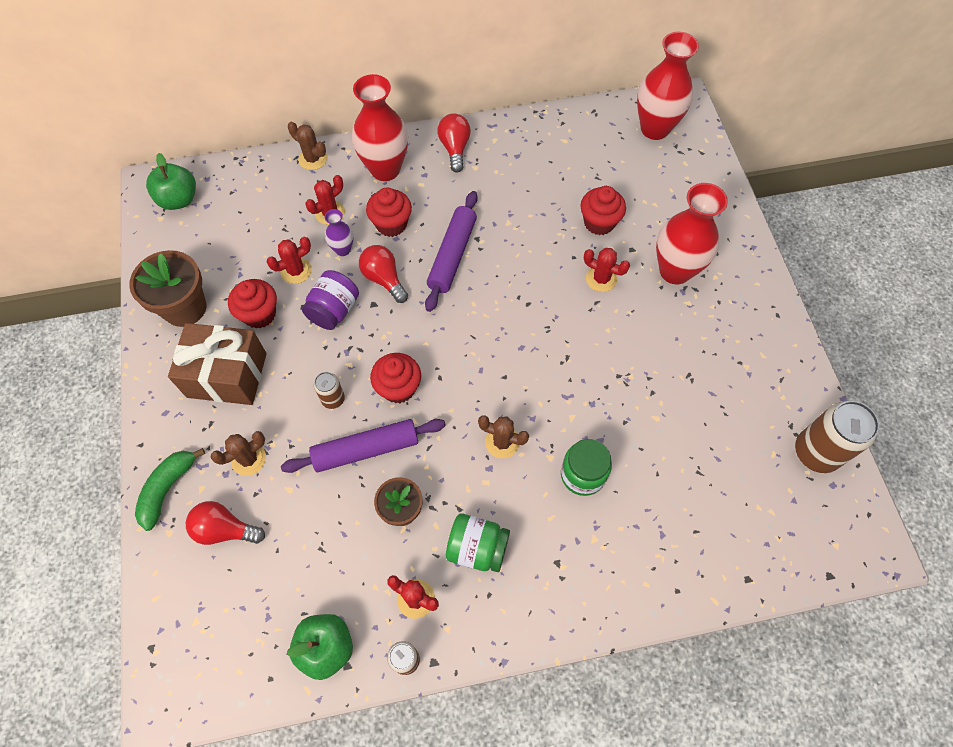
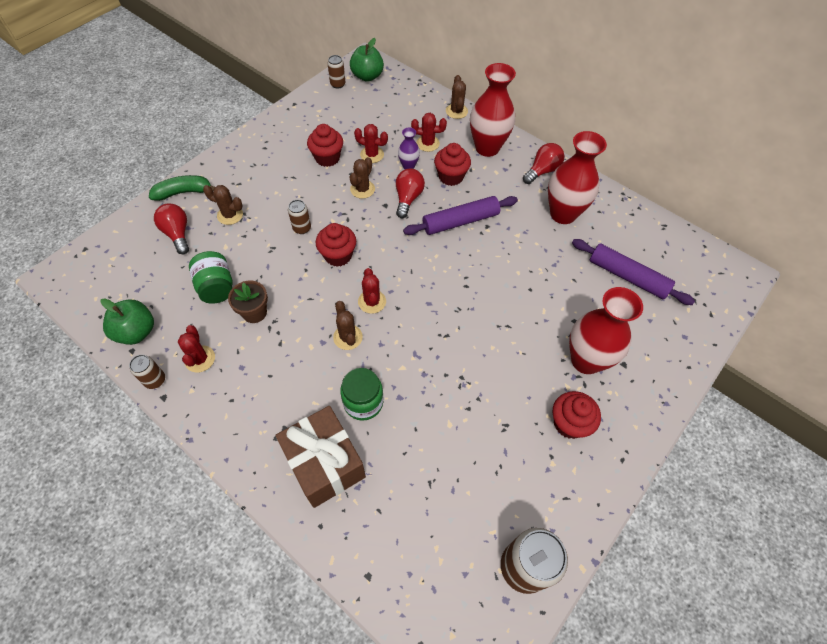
camera: 50 degrees right, 5 degrees down
(161, 234) = (338, 84): none -> brown can
(185, 308) = (301, 124): brown flower pot -> none
(227, 375) = (275, 170): brown gift -> brown gift (324, 463)
(334, 310) = (362, 189): purple jar -> brown cactus
(366, 450) = (281, 267): purple rolling pin -> purple rolling pin (627, 277)
(477, 548) = (259, 372): green jar -> green jar (216, 287)
(599, 222) = (574, 287): red cupcake -> red cupcake (569, 423)
(601, 279) = (529, 317): red cactus -> red cactus (372, 301)
(655, 129) = (695, 271): red vase -> red vase (563, 214)

